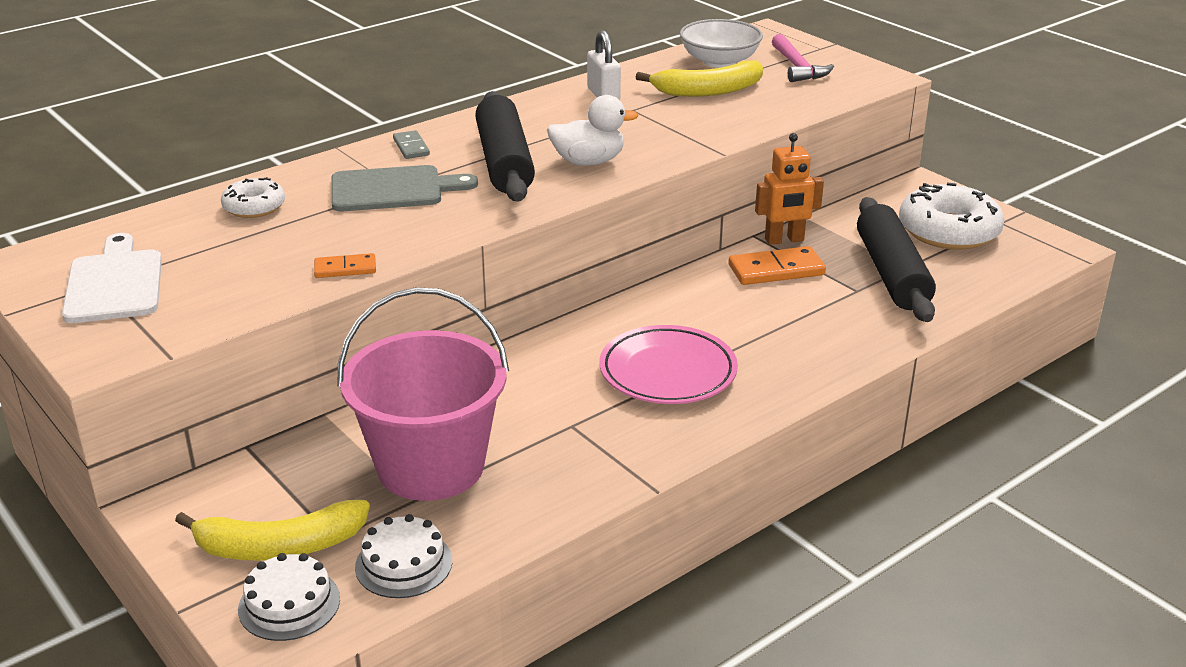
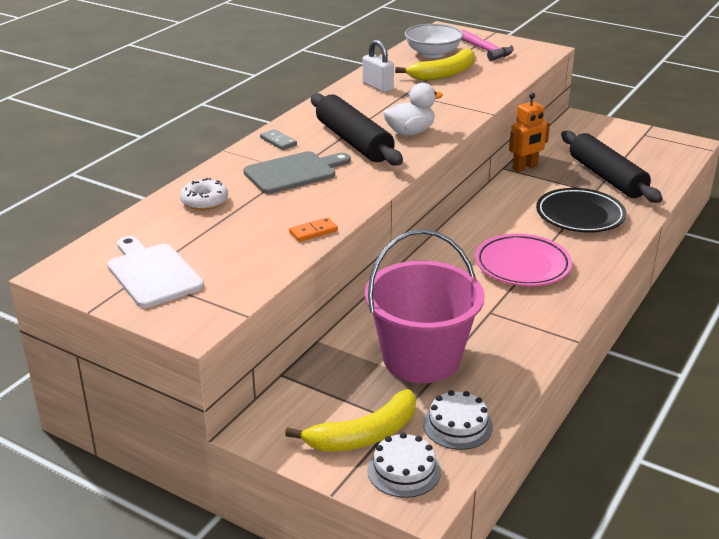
camera: 20 degrees left, 0 degrees up
(776, 270) = (536, 188): orange domino -> none
(807, 320) = (580, 215): none -> black plate
(948, 231) = (618, 145): white donut -> none

